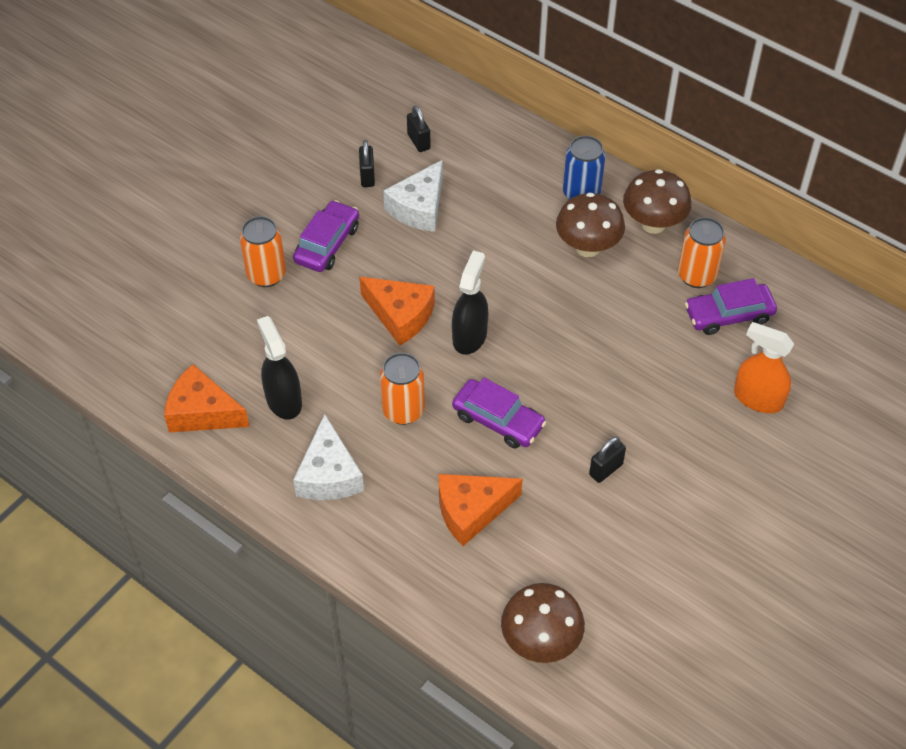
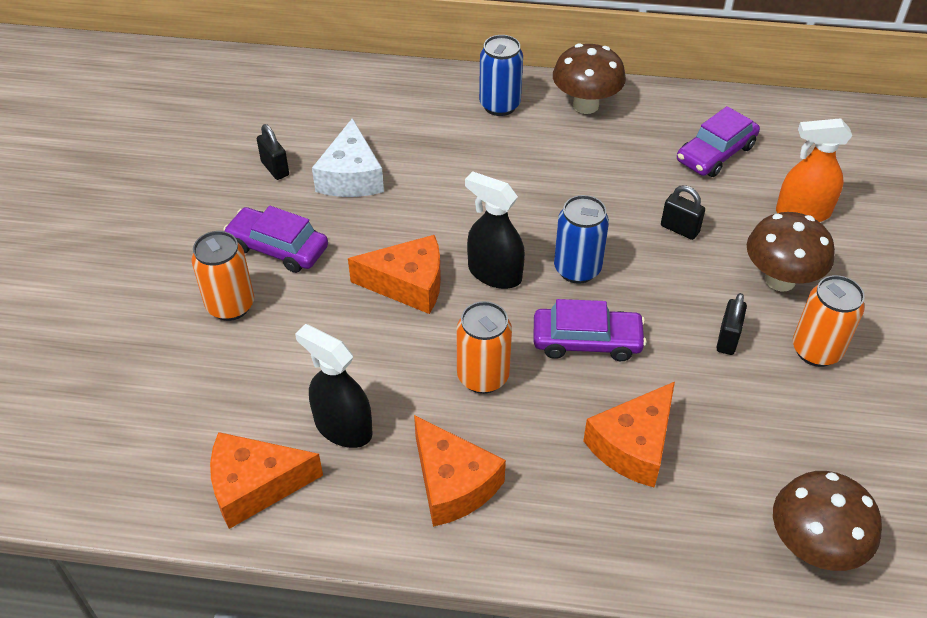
camera: 30 degrees left, 5 degrees down
(327, 244) = (278, 248): purple car -> purple car turned 60 degrees counterclockwise
(329, 474) = (453, 483): white cheese -> orange cheese
(418, 141) = (305, 119): black padlock -> black padlock (679, 229)
(469, 336) = (494, 273): black spray bottle -> black spray bottle turned 45 degrees counterclockwise
(535, 361) = (577, 269): none -> blue can
(587, 247) = (543, 148): brown mushroom -> brown mushroom (780, 280)
(696, 276) = (660, 132): orange can -> orange can (816, 350)

